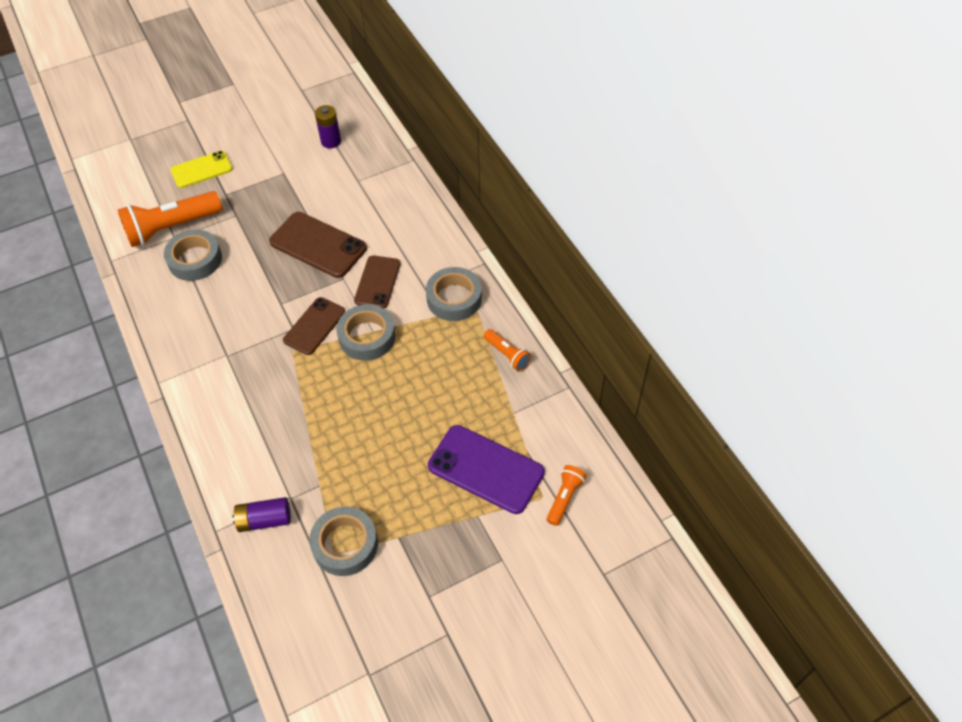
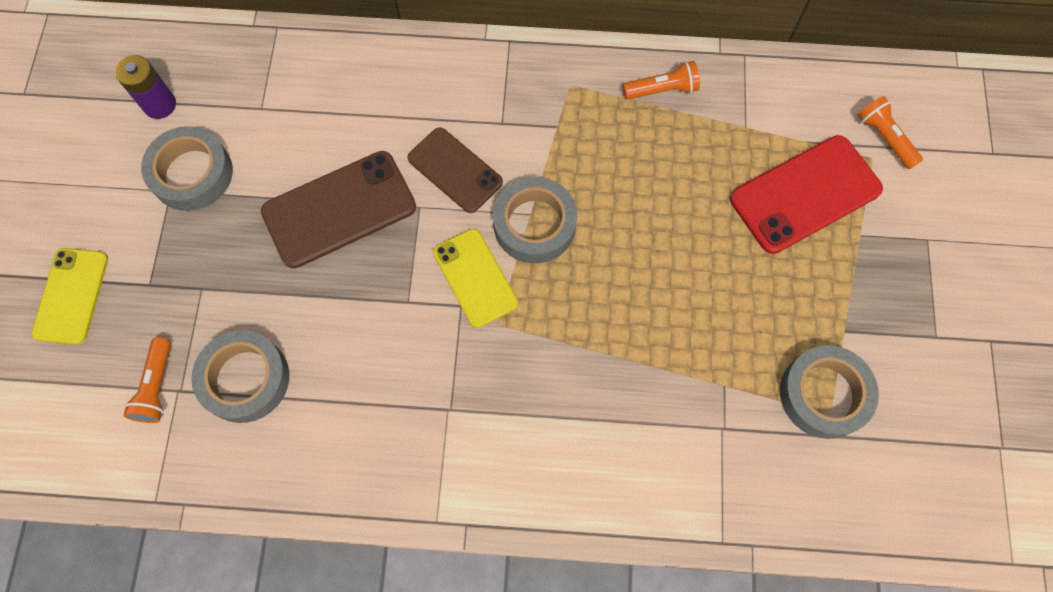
camera: 60 degrees left, 15 degrees up
(171, 228) = (157, 387): orange flashlight -> orange flashlight, size x0.51
(264, 520) = (739, 474): purple battery -> none
(314, 326) = (475, 278): brown phone -> yellow phone
(454, 298) = (541, 100): grey tape -> grey tape (192, 174)
(486, 469) = (805, 194): purple phone -> red phone

